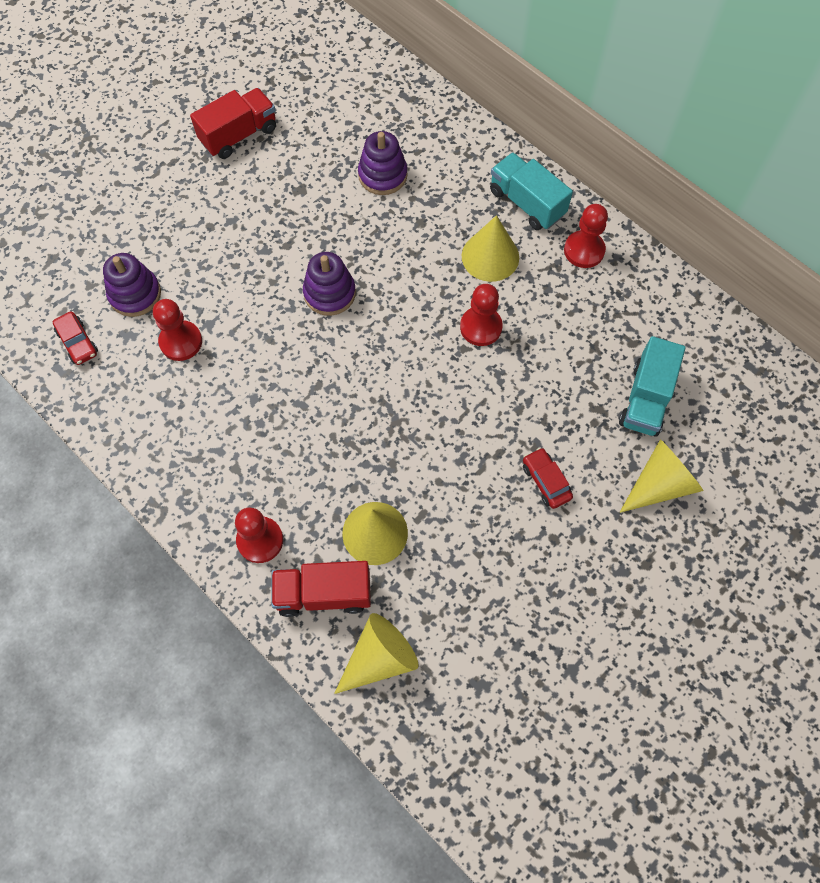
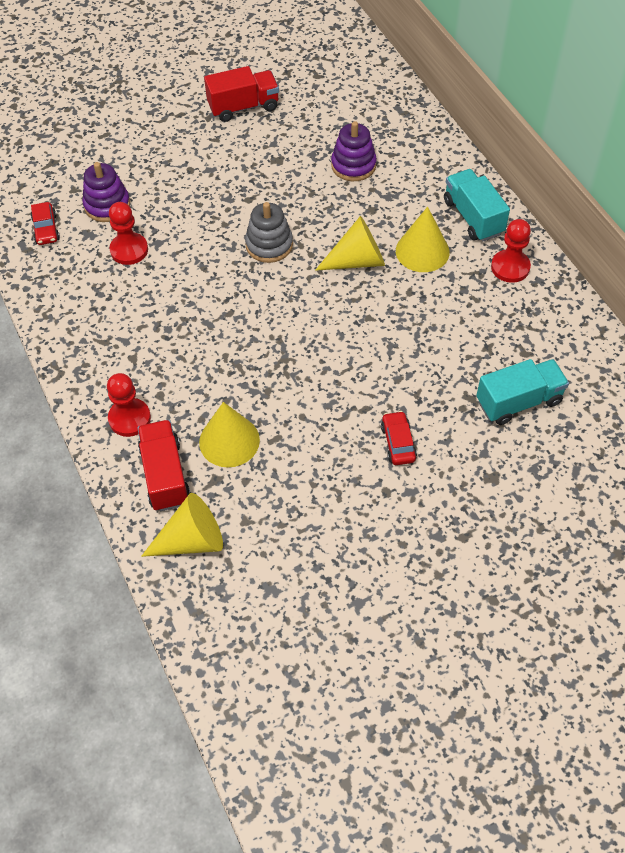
camera: 20 degrees right, 10 degrees down
(323, 593) = (165, 475): red truck -> red truck turned 60 degrees clockwise
(329, 293) = (269, 245): purple stacking toy -> grey stacking toy
(481, 327) = (390, 305): red pawn -> none
(646, 399) = (518, 401): turquoise truck -> turquoise truck turned 150 degrees counterclockwise
(660, 484) = (503, 475): yellow cone -> yellow cone (357, 261)

